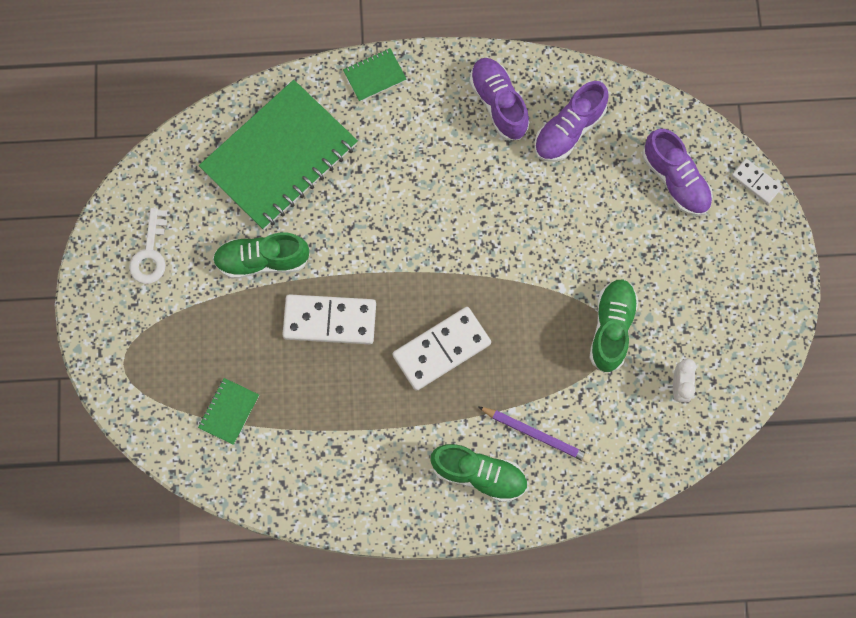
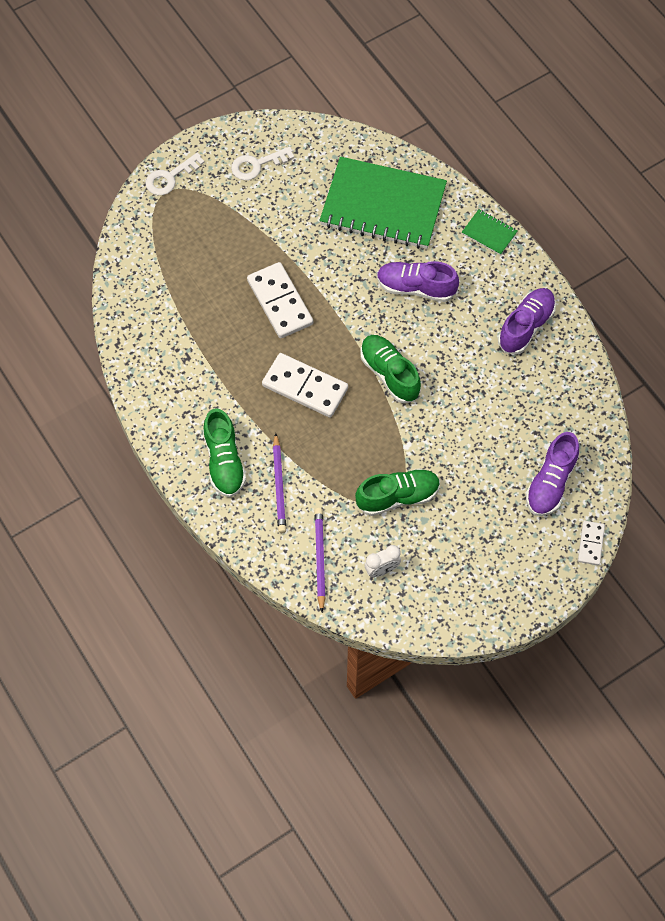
camera: 60 degrees right, 10 degrees down
(108, 350) = (170, 177): none -> white key
(229, 411) = (172, 274): green notebook -> none
(262, 260) = (297, 236): green shoe -> green shoe (389, 374)
(569, 130) = (539, 386): purple shoe -> purple shoe (416, 288)
(636, 438) = (320, 558): none -> purple pencil

